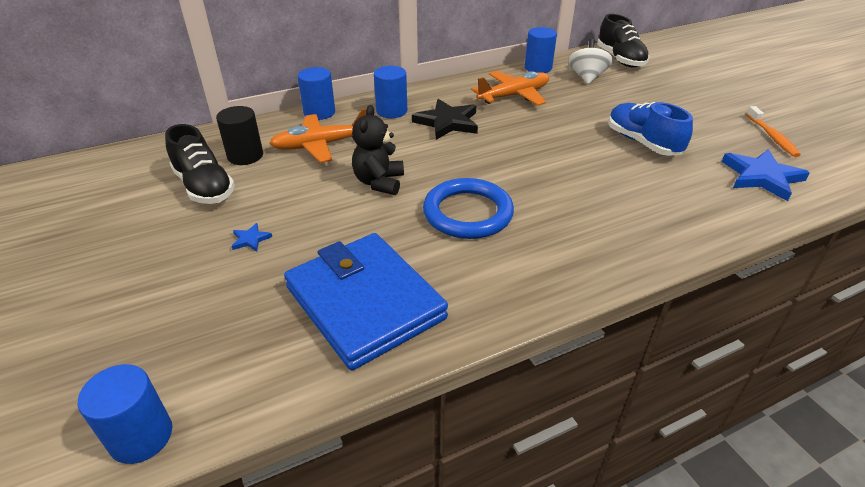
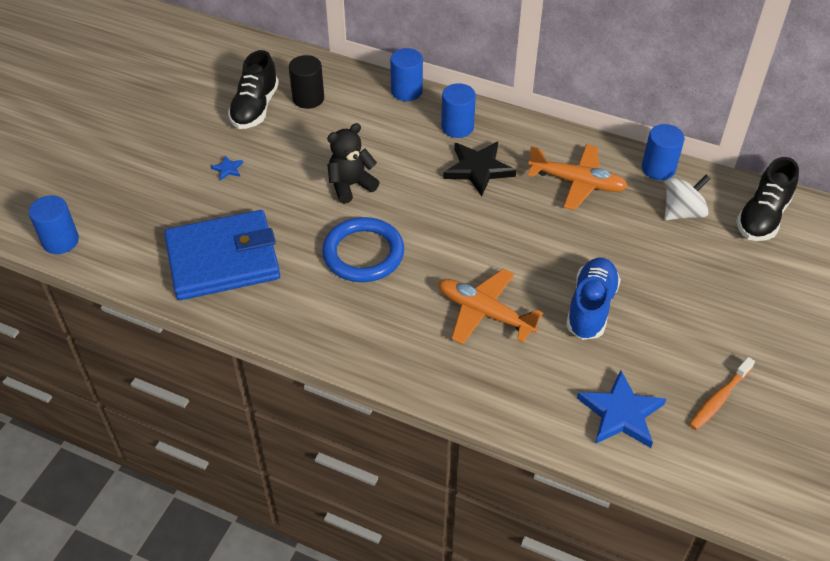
camera: 50 degrees right, 10 degrees up
(321, 145) = (363, 124): orange plane -> orange plane (484, 313)
(365, 303) = (223, 259): blue wallet -> blue wallet turned 60 degrees clockwise

